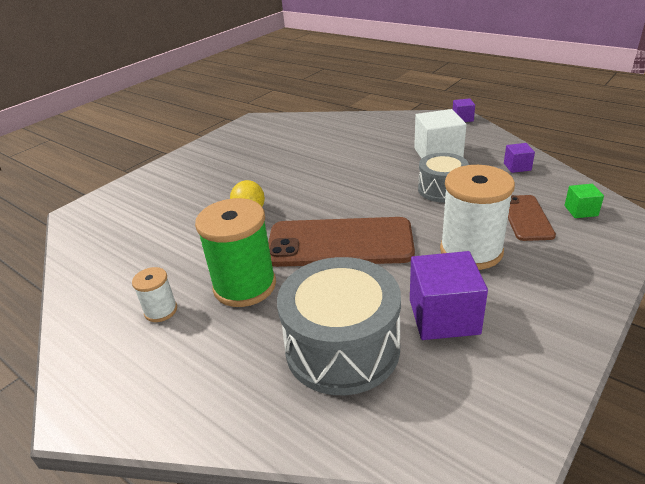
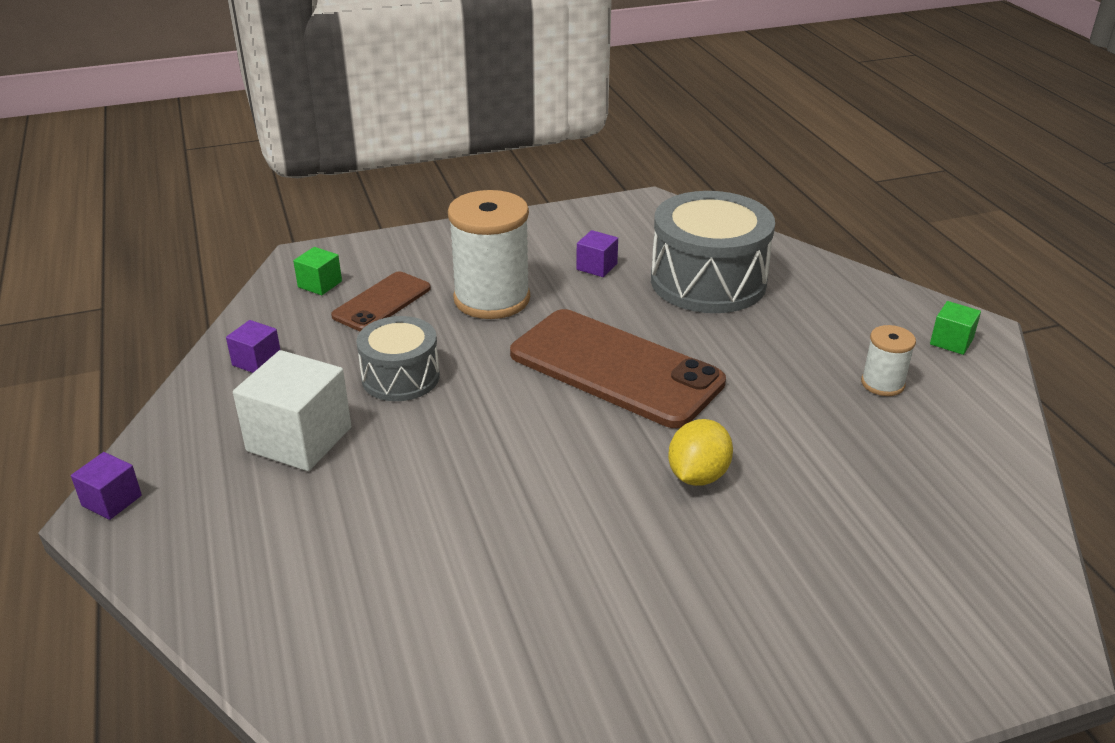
camera: 150 degrees left, 0 degrees up
(105, 381) = (951, 341): none -> green cube
(245, 286) = (768, 369): green spool -> none
(443, 316) = (596, 267): purple cube -> purple cube, size x0.51

